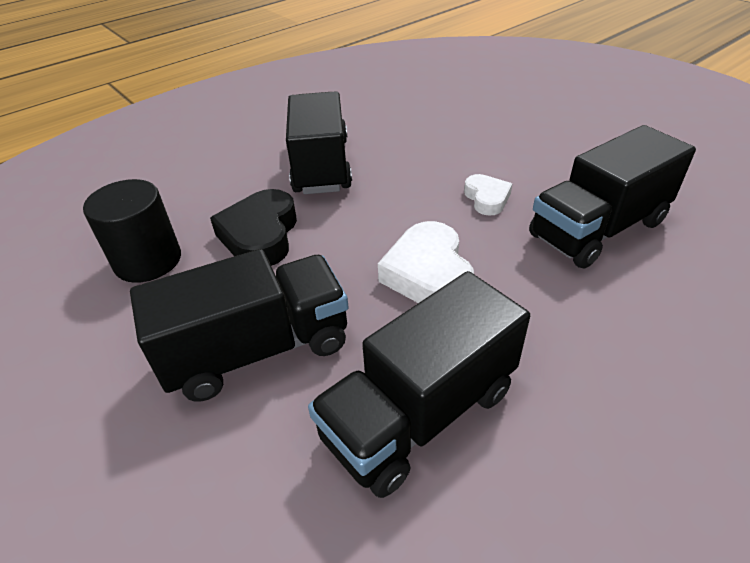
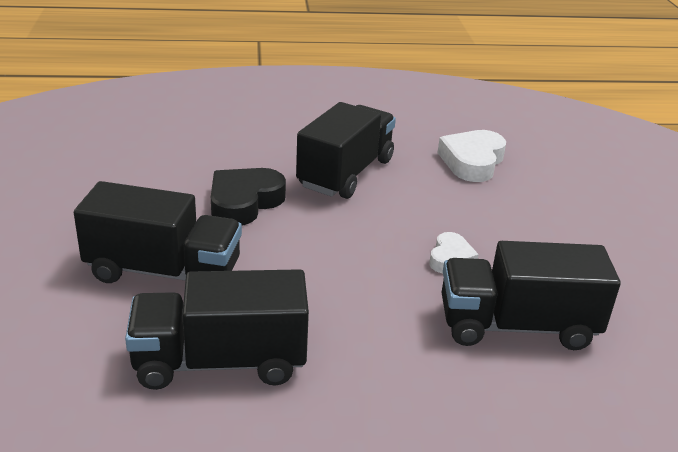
camera: 30 degrees right, 10 degrees down
(148, 260) = (155, 184): black cylinder -> none
(428, 274) = (332, 286): white heart -> white heart (472, 161)

